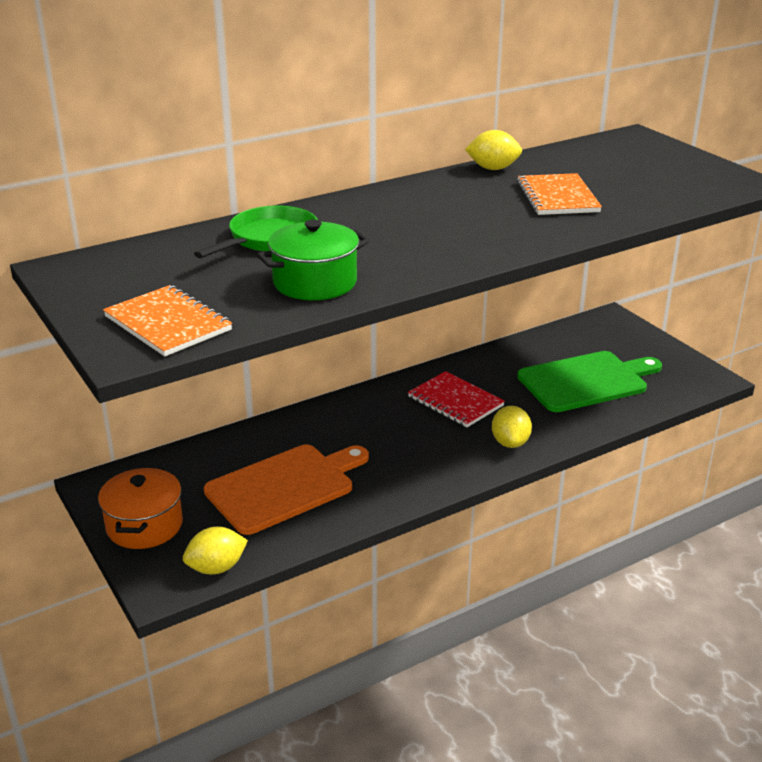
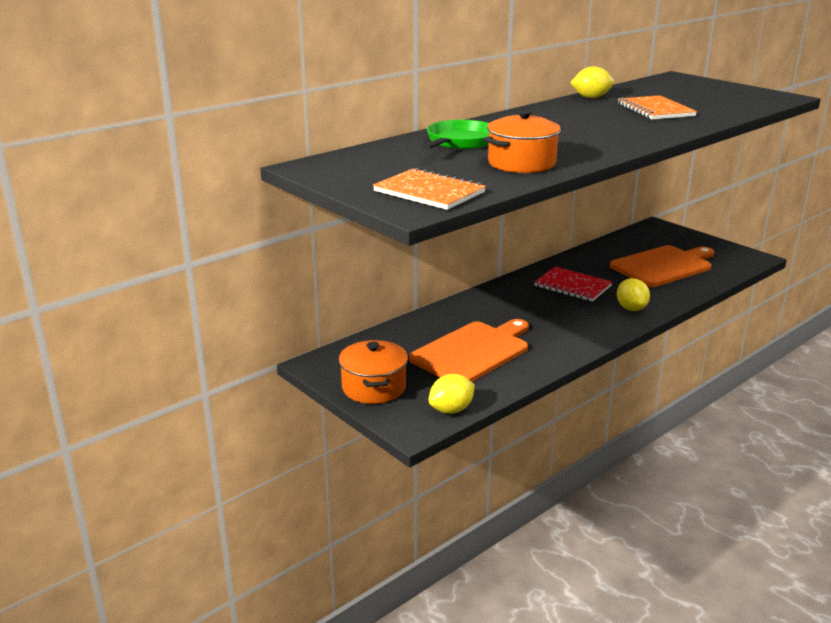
camera: 10 degrees left, 5 degrees down
(315, 282) = (521, 163): green pot -> orange pot
(586, 381) = (663, 266): green cutting board -> orange cutting board

